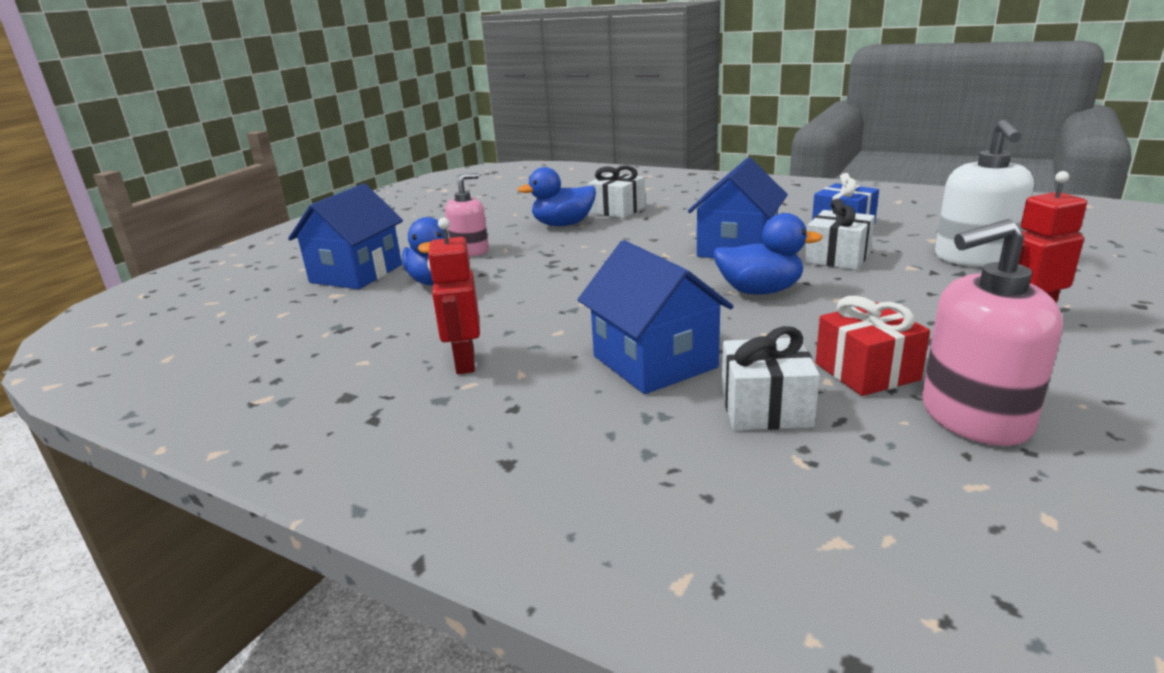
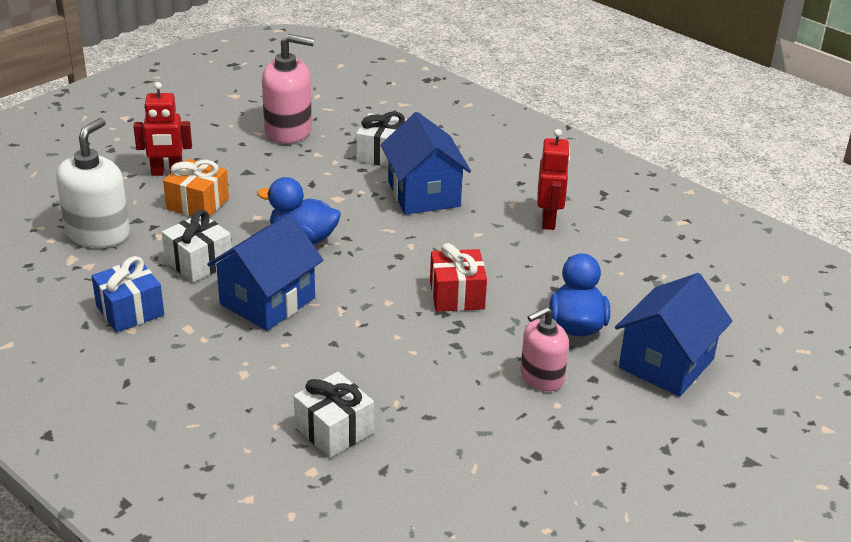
camera: 170 degrees left, 10 degrees up
(563, 225) = (419, 409): blue duck -> none
(866, 371) = (308, 161): red gift -> red gift (457, 295)
(925, 297) = (197, 204): none -> orange gift

